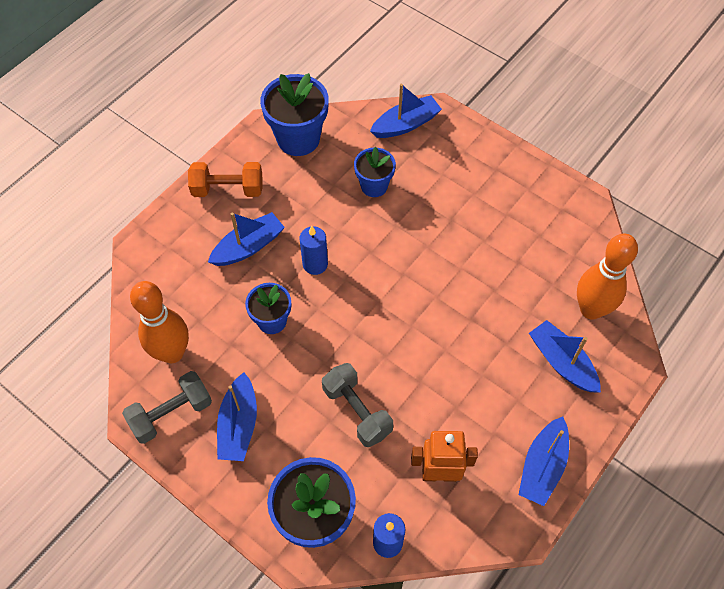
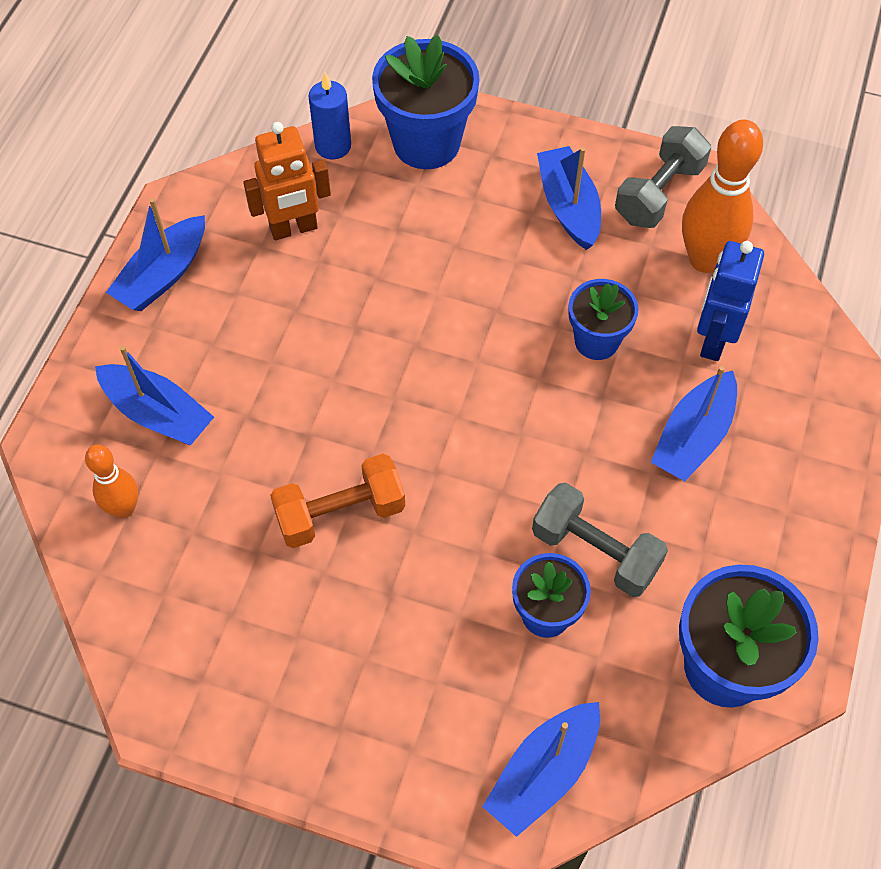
camera: 160 degrees right, 0 degrees up
(201, 298) = (713, 340): none -> blue robot
(228, 189) = (785, 523): orange dumbbell -> orange dumbbell (340, 513)
(315, 264) = (577, 443): blue candle -> none
(357, 411) = (425, 265): grey dumbbell -> grey dumbbell (595, 551)
(542, 466) = (163, 275): blue boat -> blue boat turned 150 degrees counterclockwise
(591, 309) = (124, 508): orange bowling pin -> orange bowling pin, size x0.58

